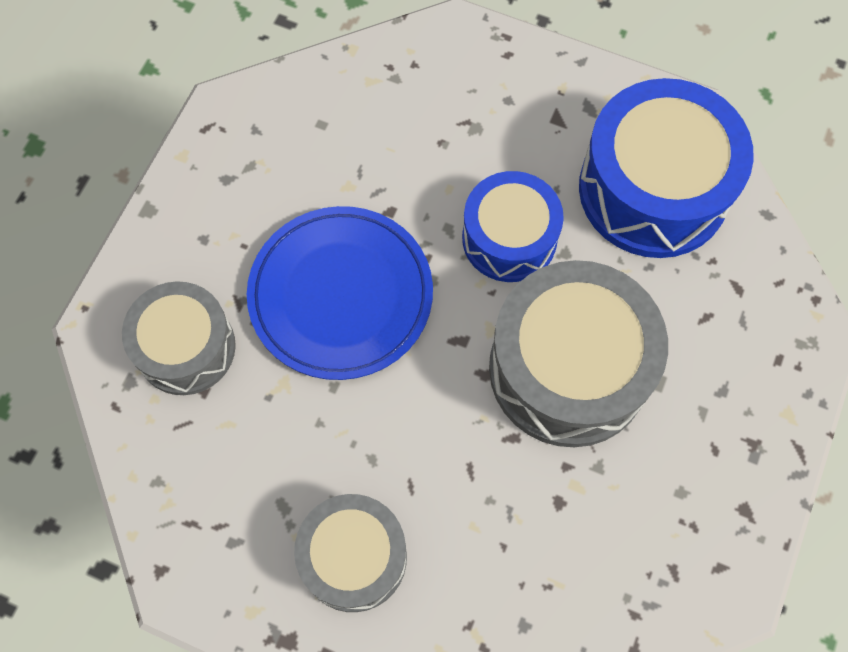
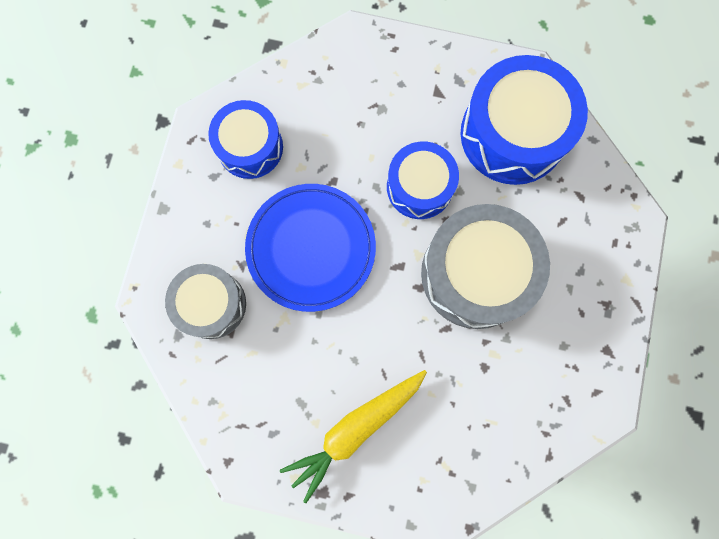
camera: 10 degrees left, 10 degrees up
(284, 149) = (250, 147): none -> blue drum
(354, 557) = (355, 429): grey drum -> yellow carrot

